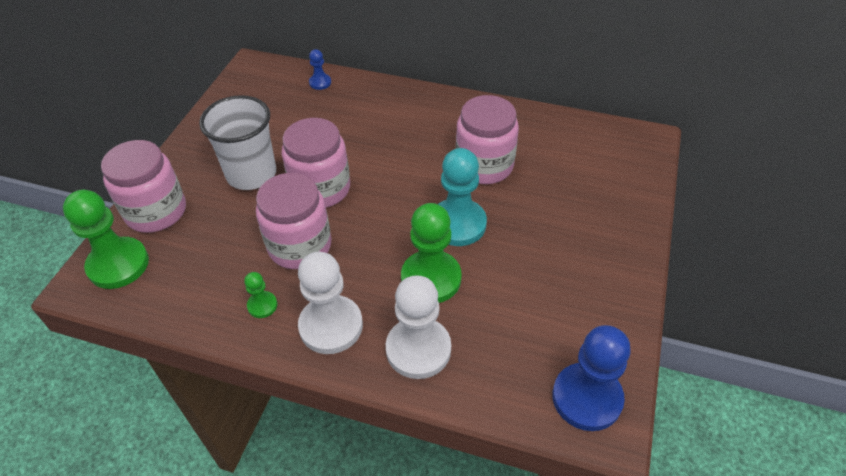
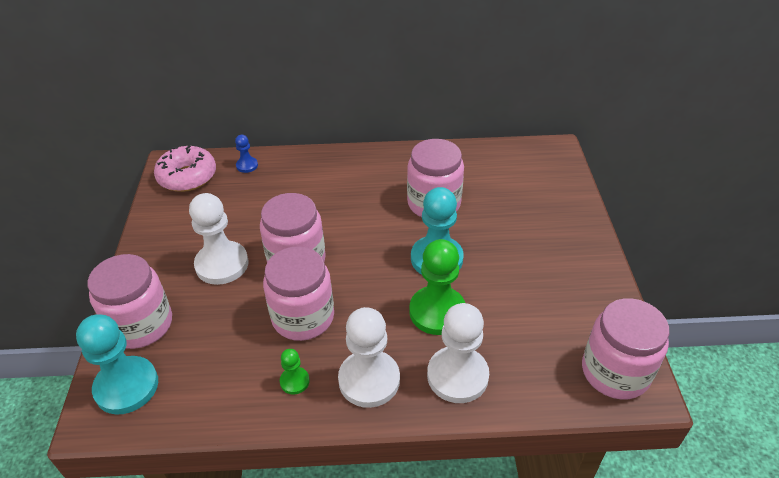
camera: 20 degrees left, 5 degrees down
(118, 264) = (126, 386): green pawn -> turquoise pawn
(251, 174) = (222, 264): white cup -> white pawn
(261, 81) = (187, 177): none -> pink donut
(587, 398) = (615, 372): blue pawn -> pink jar

